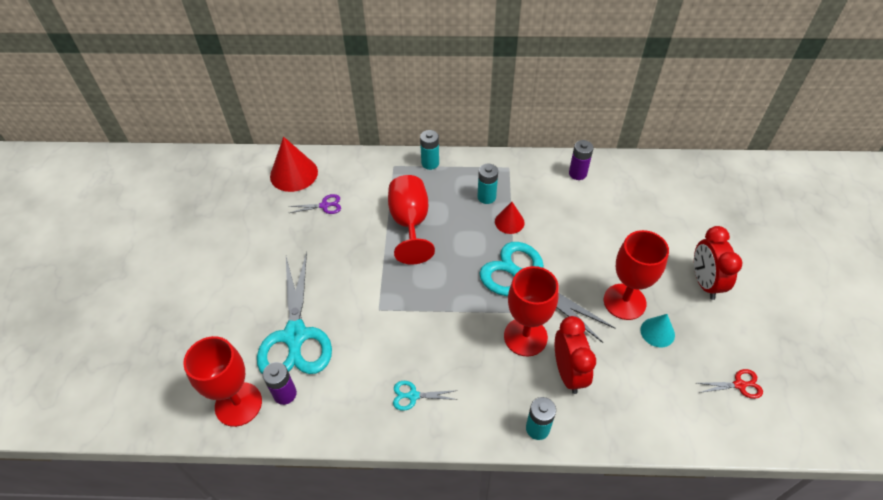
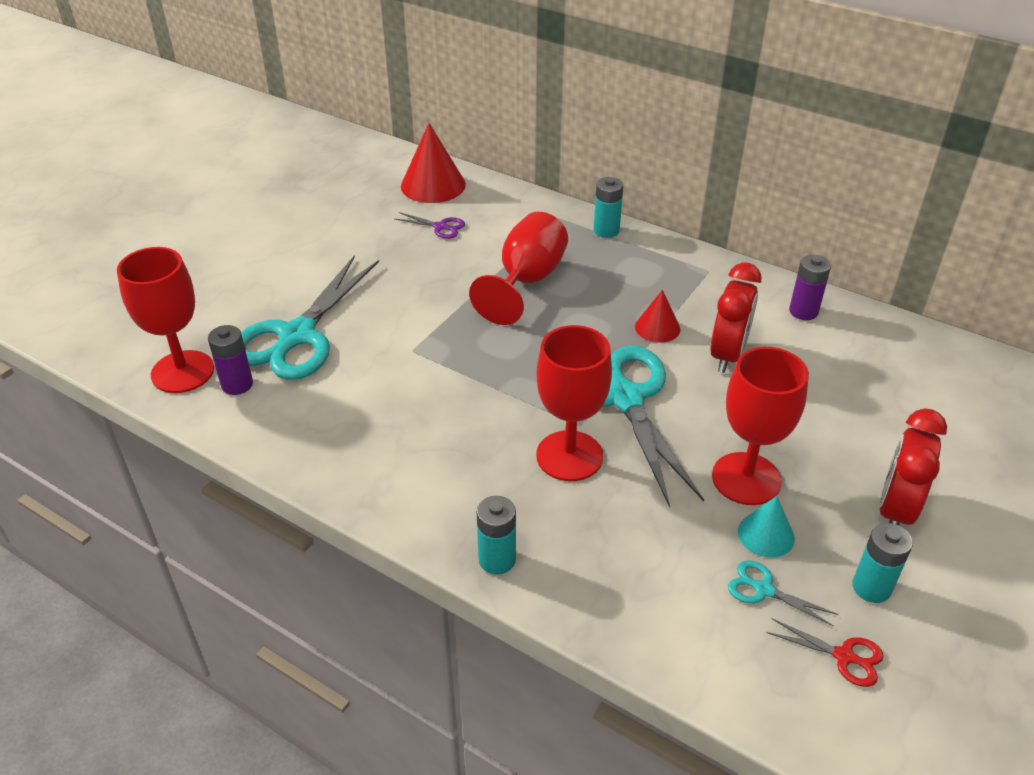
camera: 30 degrees right, 10 degrees down
(413, 395) = (374, 452): turquoise scissors -> turquoise scissors (764, 589)
(486, 197) = (649, 290): turquoise battery -> turquoise battery (871, 587)
(568, 373) = (593, 520): red clock -> red clock (727, 355)

